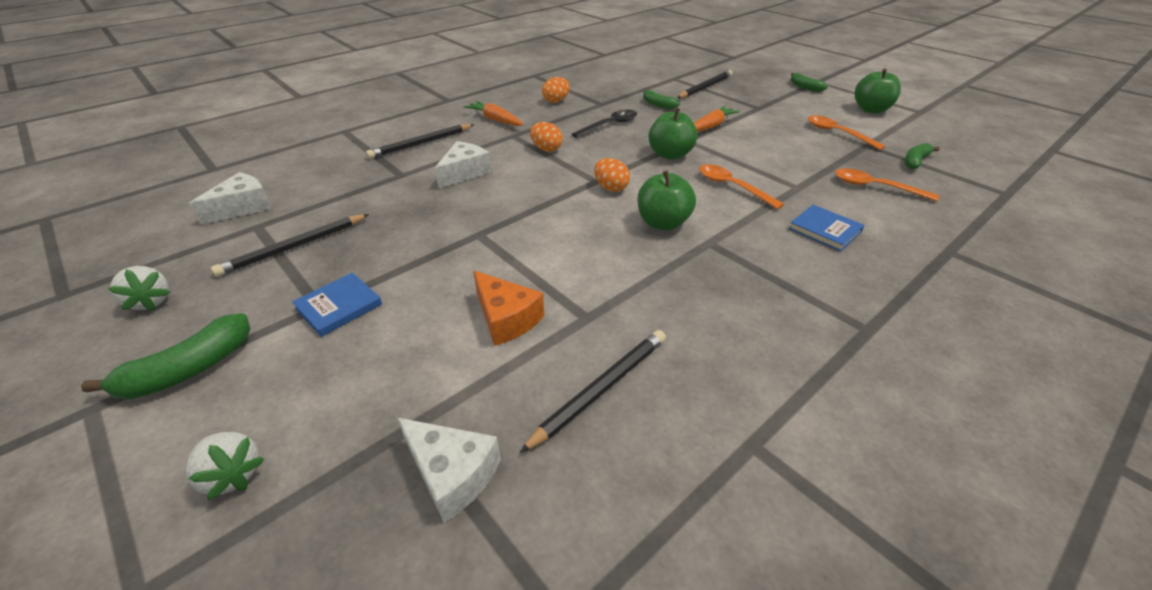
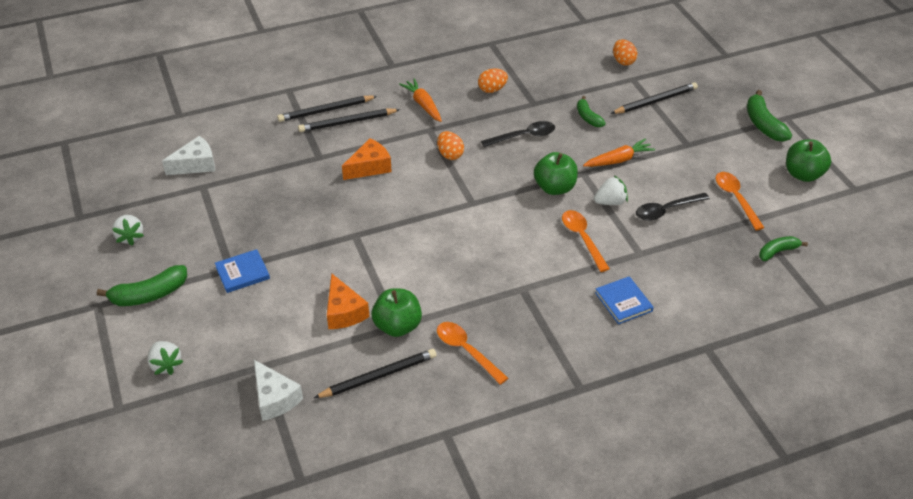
camera: 20 degrees right, 5 degrees up
(294, 247) = (224, 213): black pencil -> black pencil (326, 110)
(464, 173) = (369, 167): white cheese -> orange cheese
(611, 188) = (479, 214): orange egg -> orange egg (623, 61)
(663, 223) = (499, 261): green apple -> green apple (397, 326)
(732, 155) = (610, 202): none -> white strawberry
(788, 152) = (666, 210): none -> black spoon
(804, 87) = (763, 124): green banana -> green banana, size x1.57
(875, 187) = (709, 271): orange spoon -> orange spoon (466, 351)

